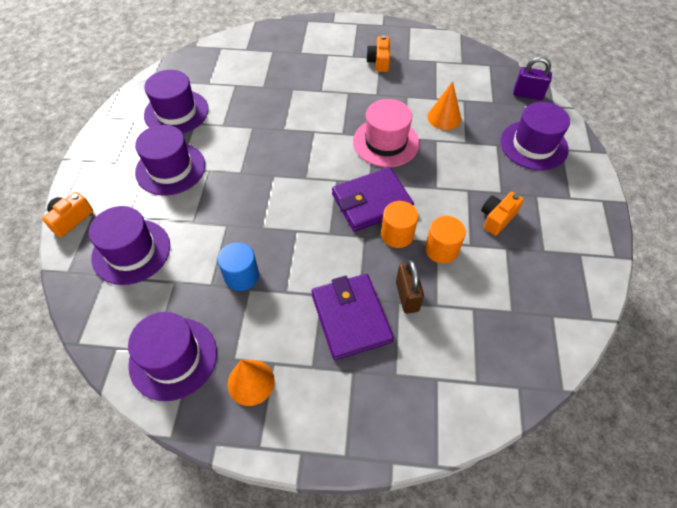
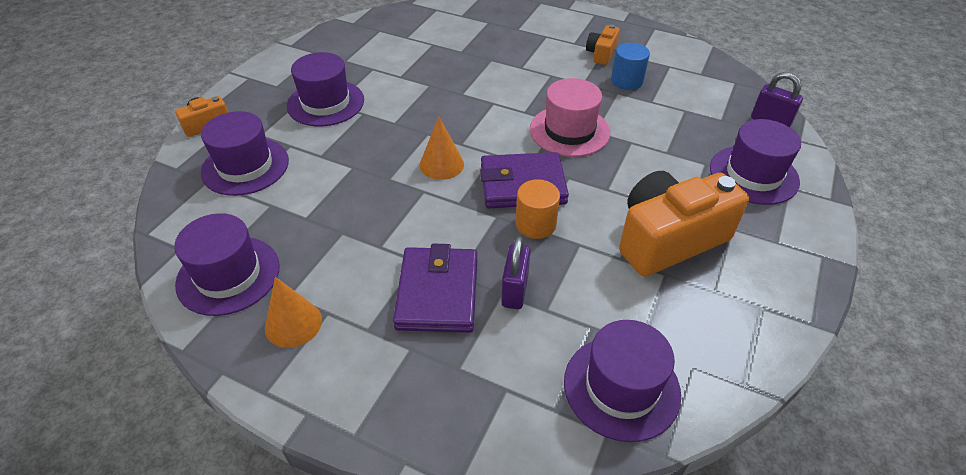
camera: 20 degrees right, 10 degrees down
(176, 112) = (360, 55): purple hat -> purple hat (621, 387)
(241, 276) = (341, 218): blue cylinder -> blue cylinder (627, 81)
(407, 296) = (515, 290): brown padlock -> purple padlock
(441, 249) = (581, 253): orange cylinder -> none
(444, 117) = (652, 122): orange cone -> orange cone (441, 164)
(497, 218) = (668, 239): orange camera -> orange camera, size x2.12

